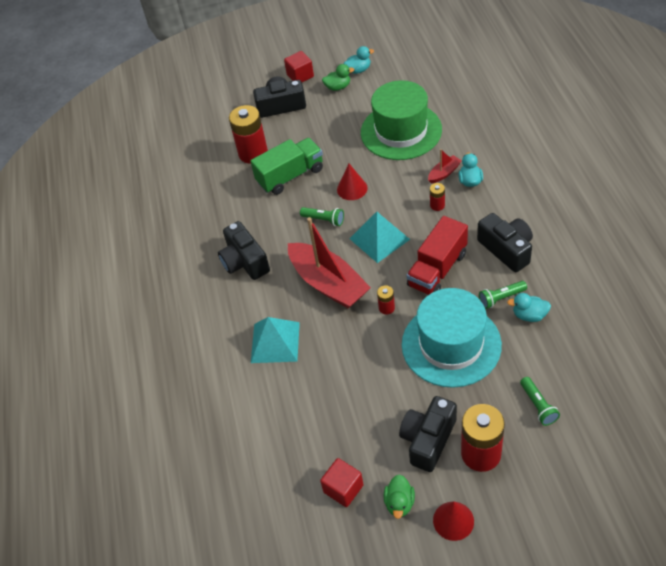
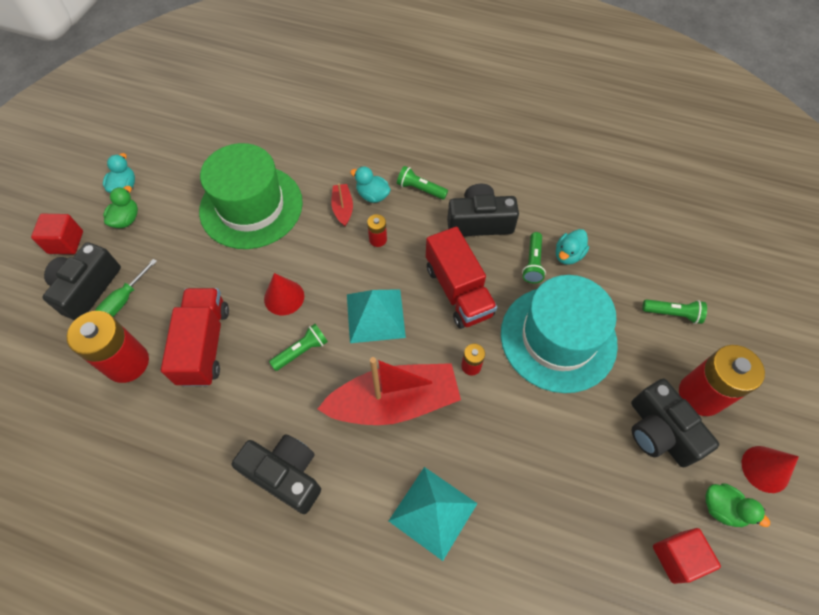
camera: 65 degrees left, 10 degrees up
(244, 261) = (285, 475): black camera -> black camera turned 150 degrees counterclockwise
(287, 124) = (123, 300): none -> green screwdriver
(290, 176) = (204, 345): green truck -> red truck
(502, 202) = (420, 189): none -> green flashlight

